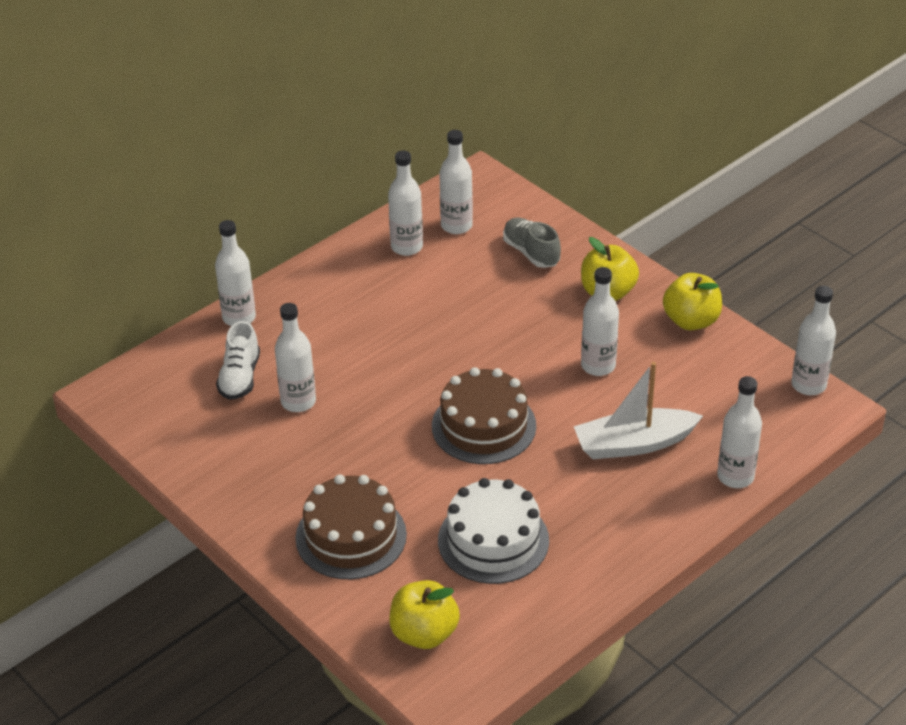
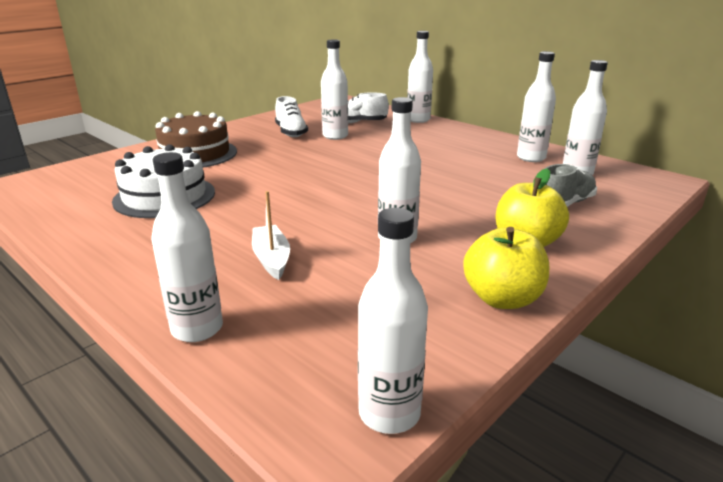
camera: 85 degrees right, 15 degrees down
(273, 446) = (291, 132): none -> white shoe
(424, 633) = (81, 177): yellow apple -> none
(484, 426) = (306, 190): brown cake -> none
(634, 444) = (271, 258): white boat -> white boat, size x0.62

